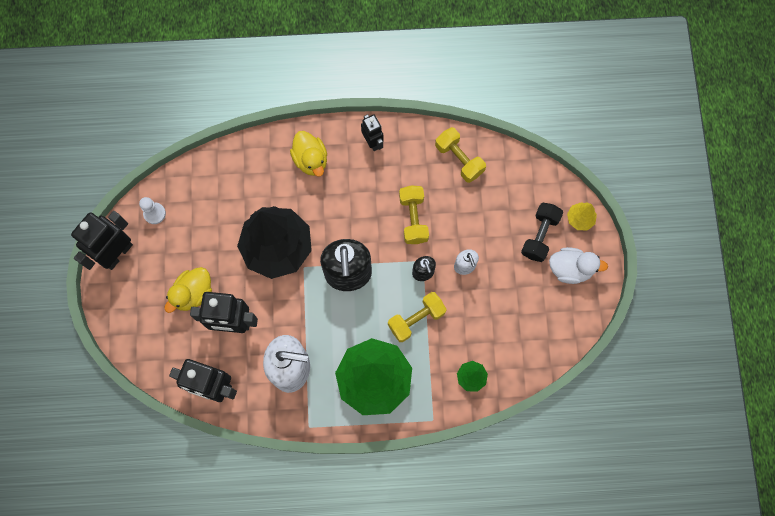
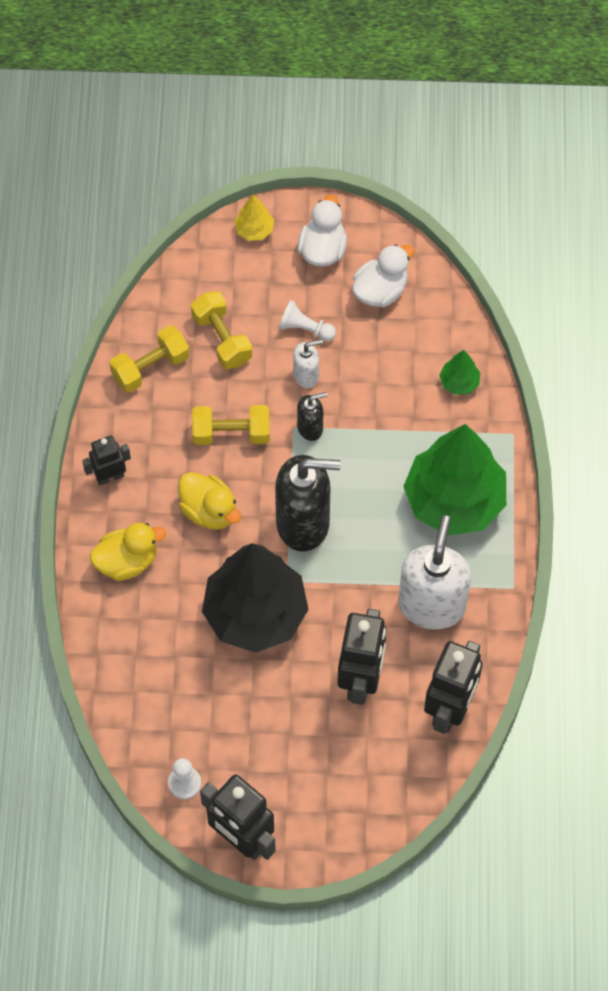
camera: 85 degrees left, 10 degrees down
(193, 293) = (313, 731): yellow duck -> yellow duck (209, 511)
(416, 319) = (375, 442): yellow dumbbell -> yellow dumbbell (222, 339)
(502, 262) = (305, 328): none -> white pawn
(540, 236) = (272, 280): black dumbbell -> none
(541, 314) = (380, 290): none -> white duck

